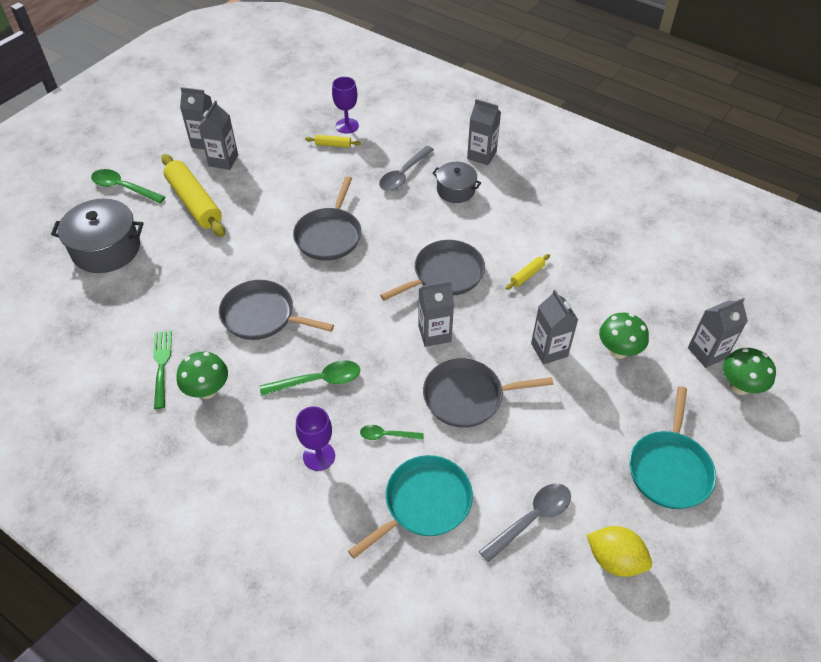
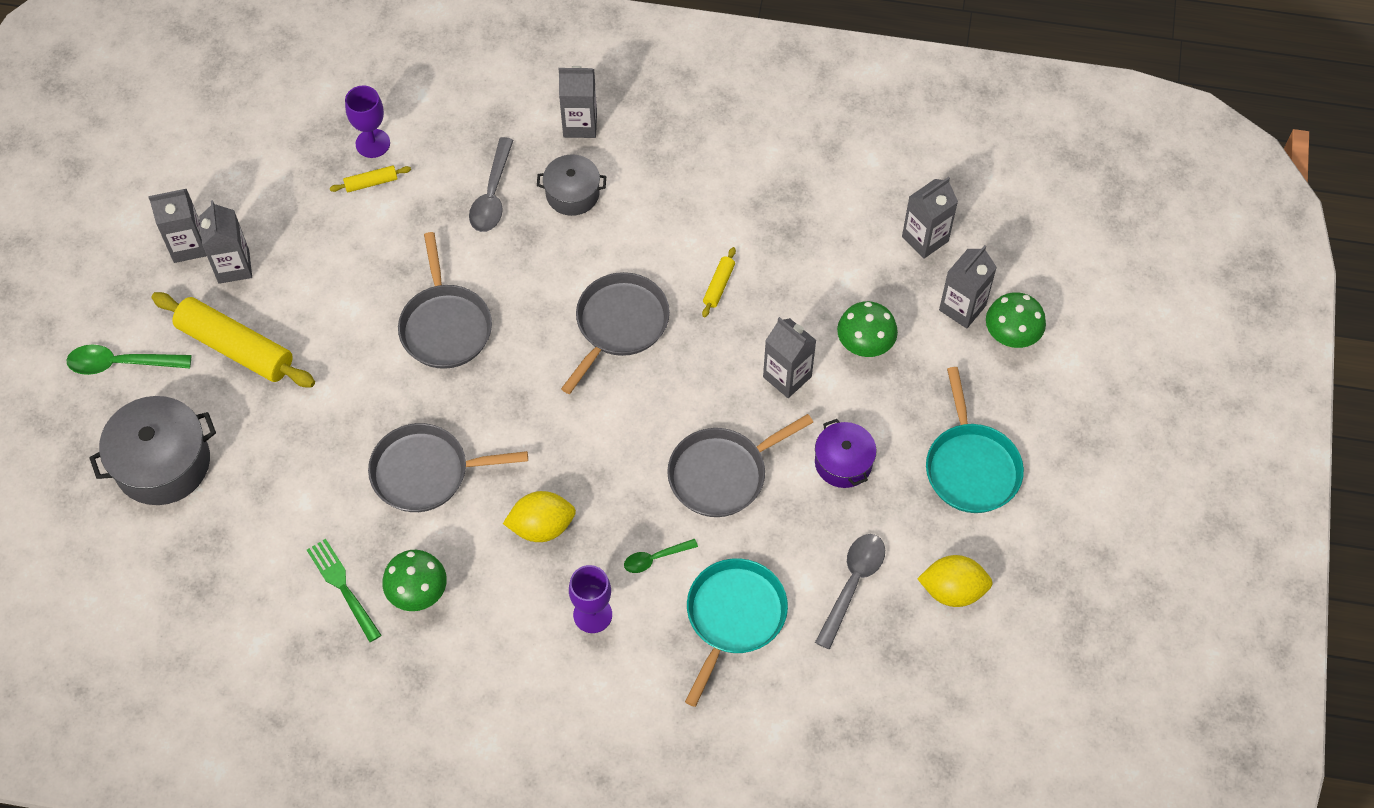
camera: 25 degrees left, 10 degrees up
(318, 381) = (542, 527): green spoon -> yellow lemon
(434, 333) = (646, 410): grey carton -> grey carton (925, 239)
(565, 425) = (843, 462): none -> purple pot

